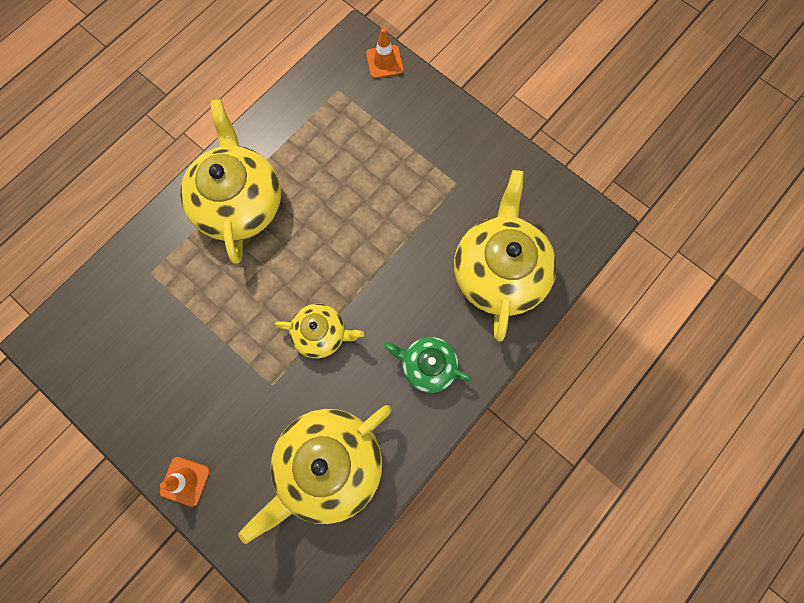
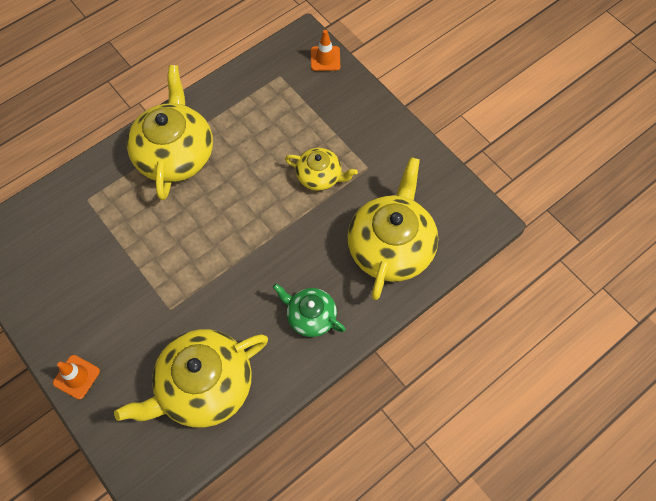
camera: 10 degrees right, 10 degrees down
(321, 334) = (222, 273): yellow teapot -> yellow teapot (319, 176)

